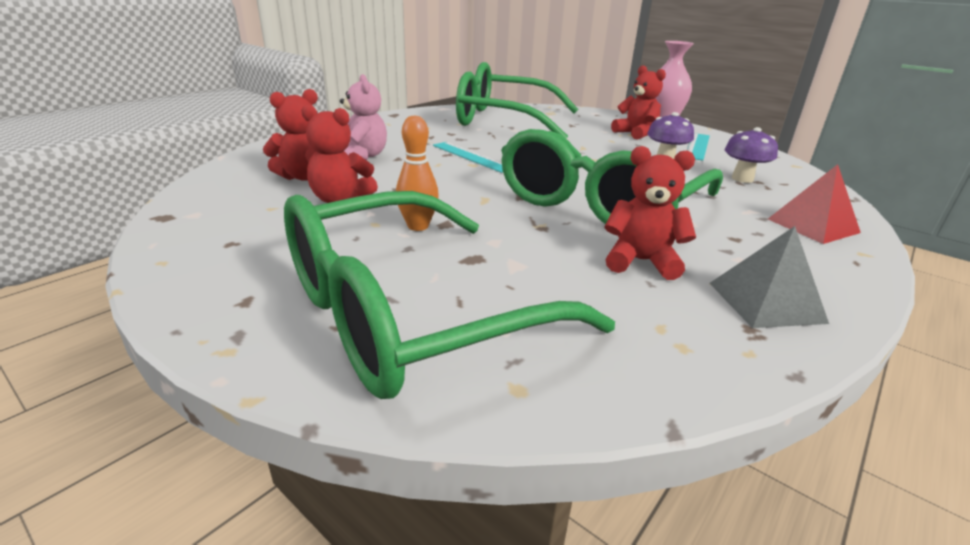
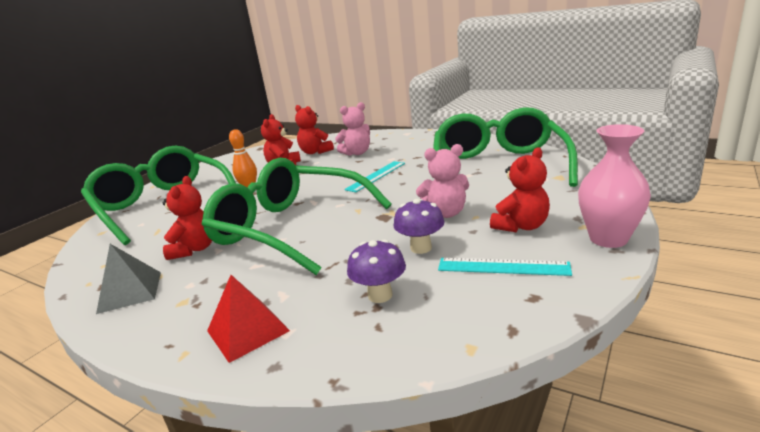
camera: 85 degrees right, 5 degrees down
(599, 146) = (446, 213): none -> pink teddy bear

